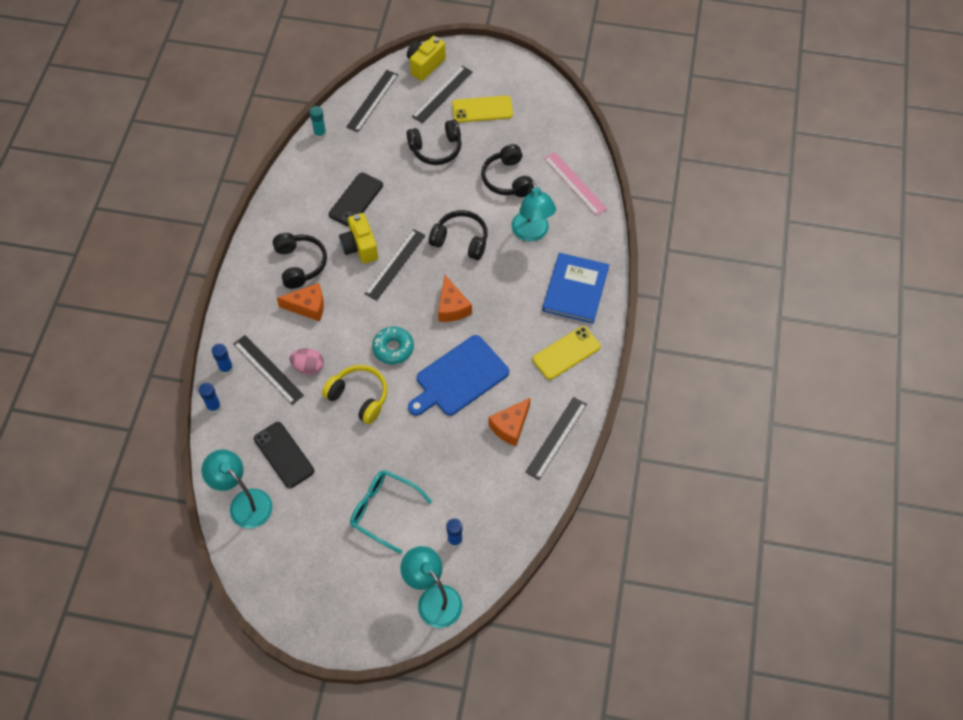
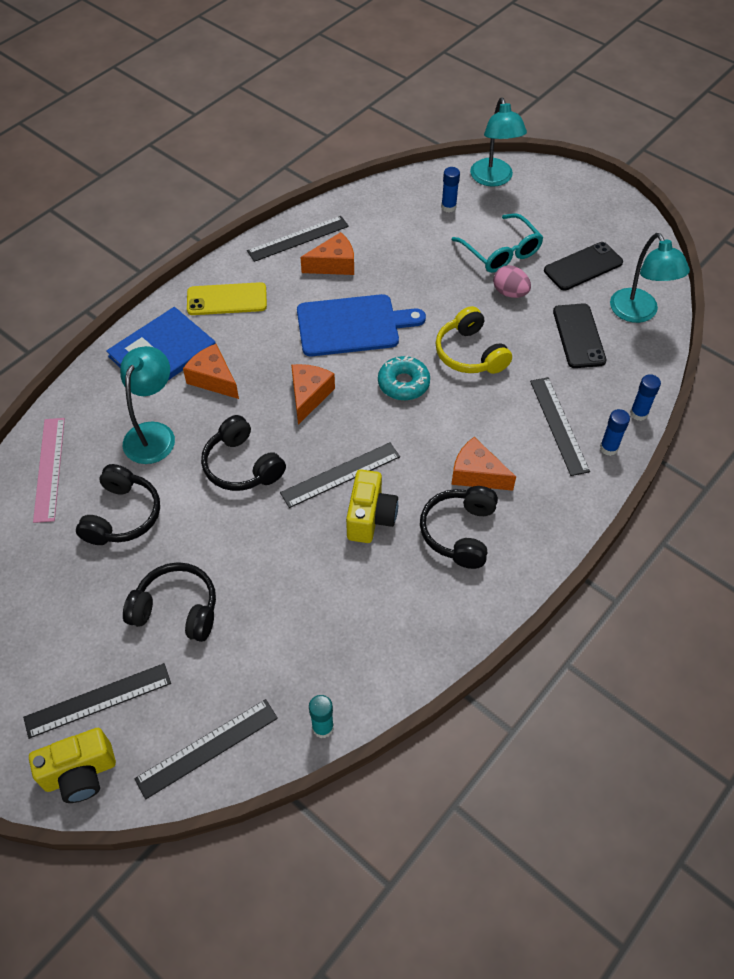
camera: 150 degrees left, 5 degrees down
(308, 367) = (510, 407): pink egg -> pink egg (510, 293)
(356, 200) = (335, 587): black phone -> black phone (583, 266)
(482, 109) = (65, 640): yellow phone -> none
(525, 287) = (213, 379): none -> orange cheese

